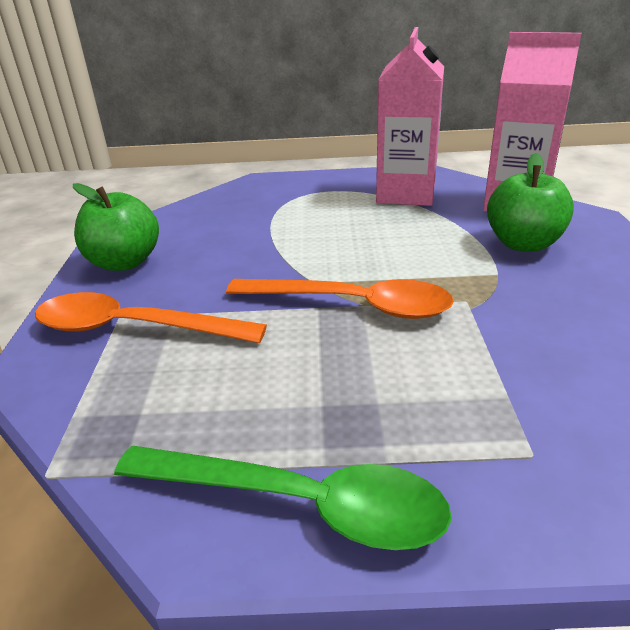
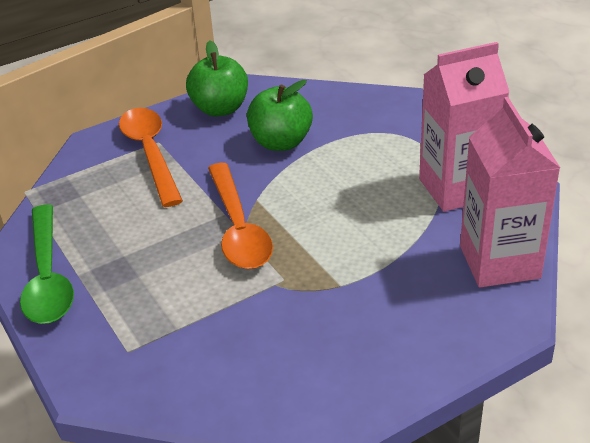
camera: 60 degrees right, 5 degrees up
(523, 243) = (409, 287): green apple -> green apple (281, 142)

